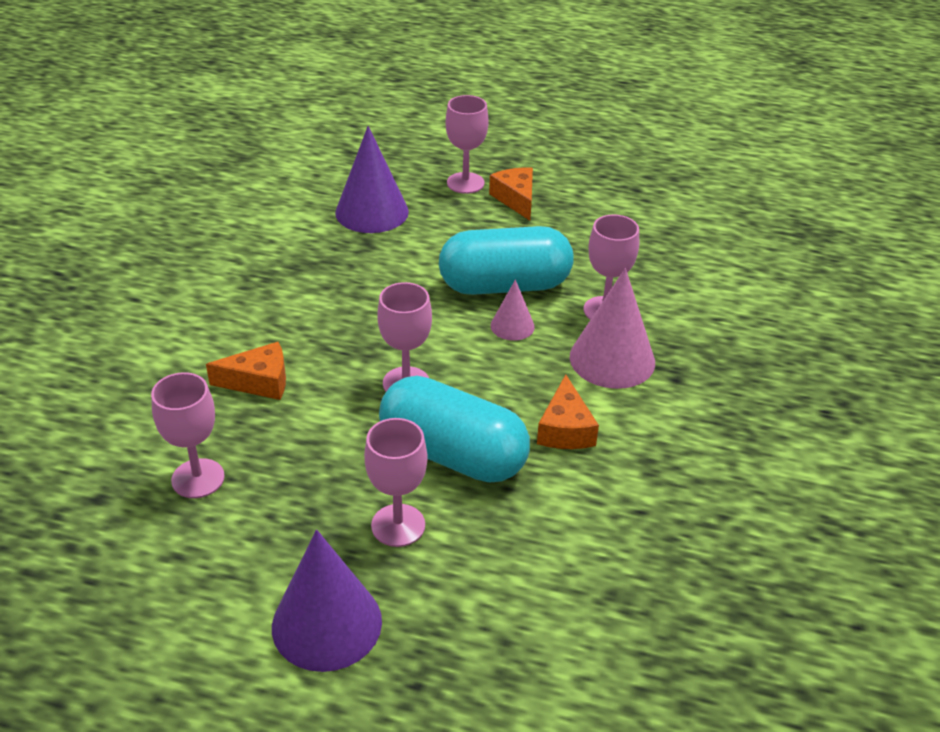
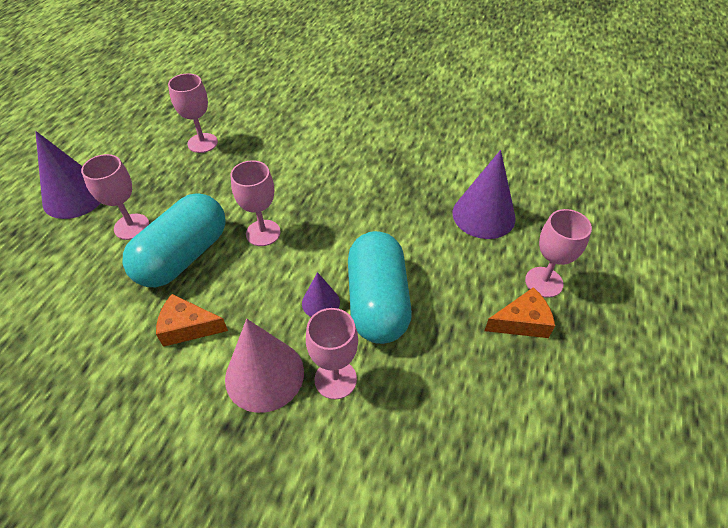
camera: 95 degrees right, 10 degrees up
(259, 382) = (280, 162): orange cheese -> none
(512, 326) = (320, 302): pink cone -> purple cone

